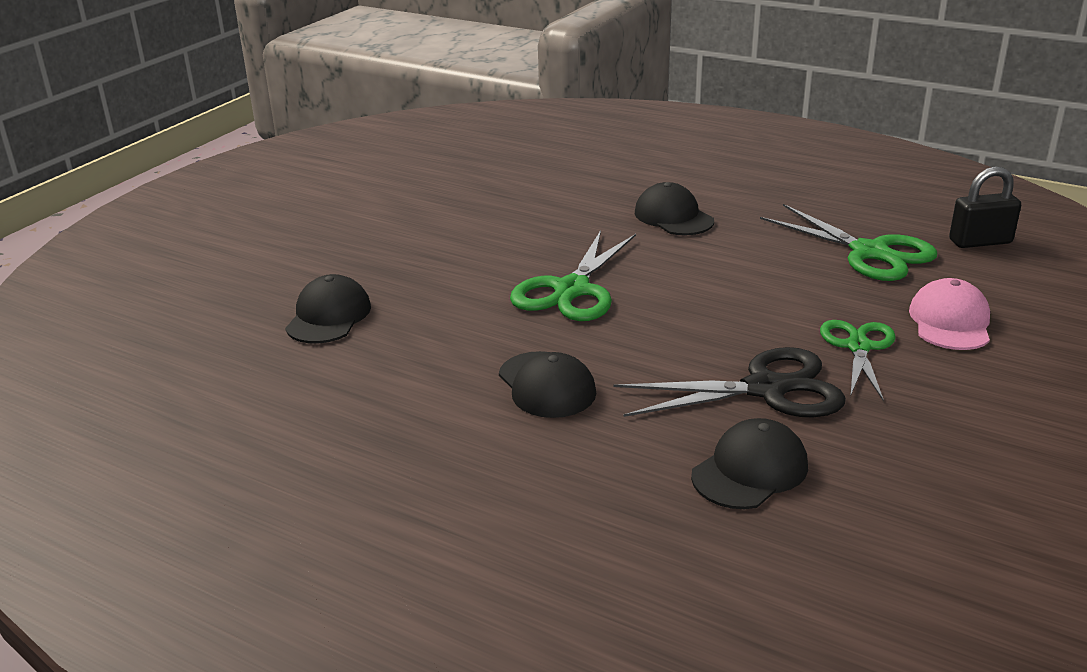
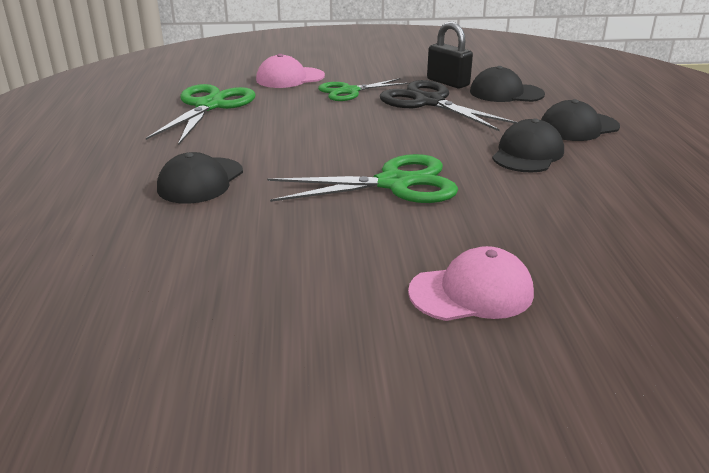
camera: 125 degrees left, 0 degrees up
(328, 316) = (610, 280): black cap -> black cap (578, 127)
(394, 264) = (471, 292): none -> pink cap
(980, 241) = (161, 83): black padlock -> black padlock (448, 82)

